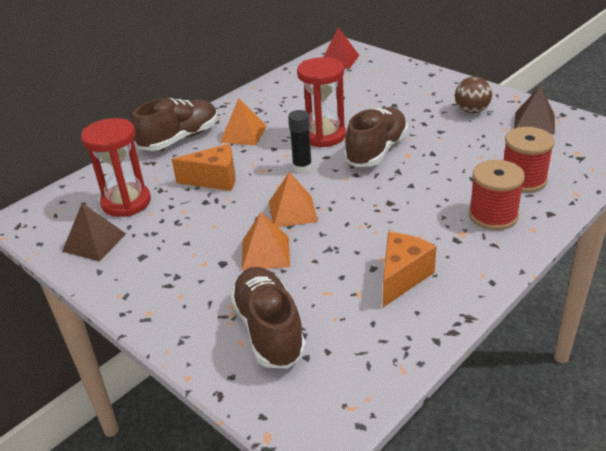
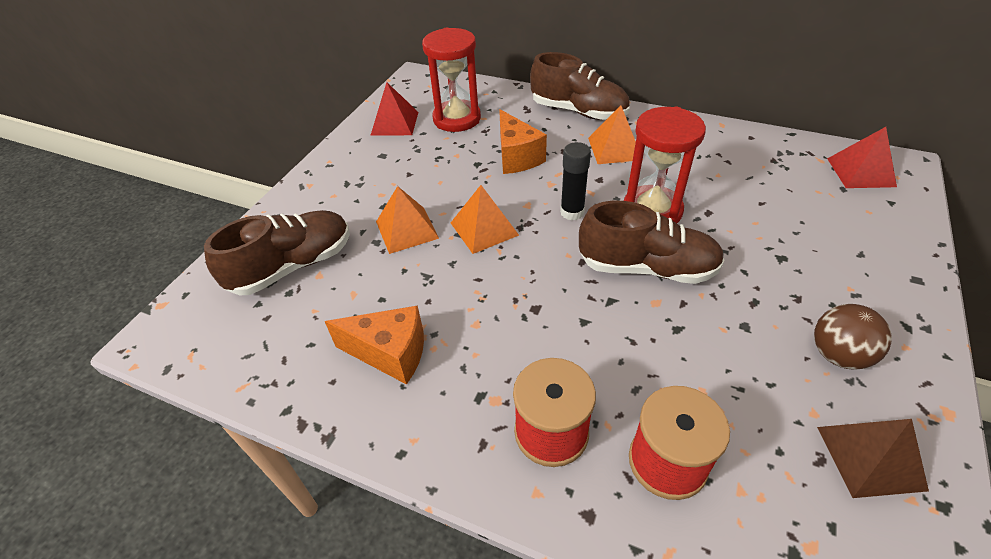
camera: 70 degrees right, 10 degrees up
(94, 242) = (395, 123): brown pyramid -> red pyramid

